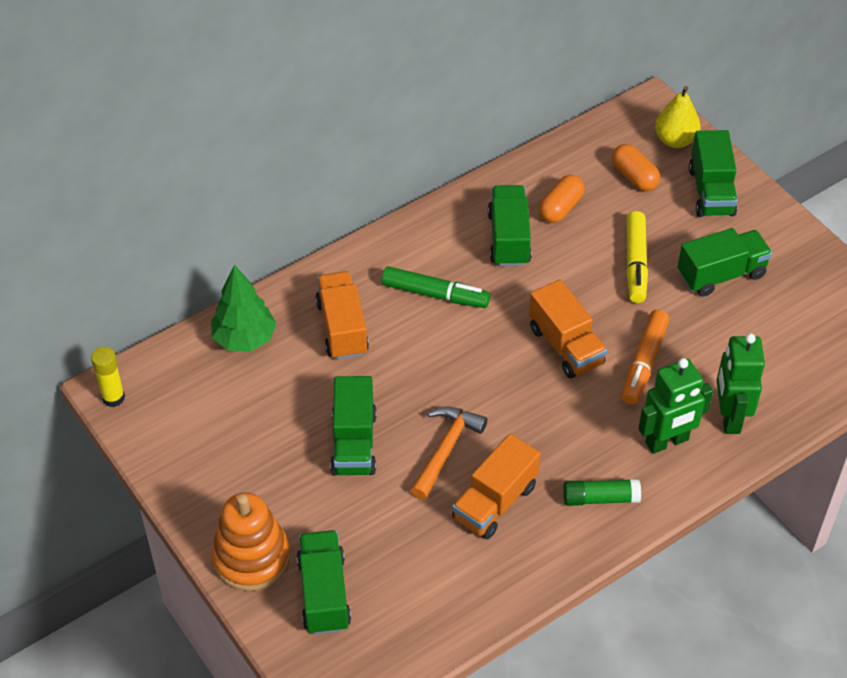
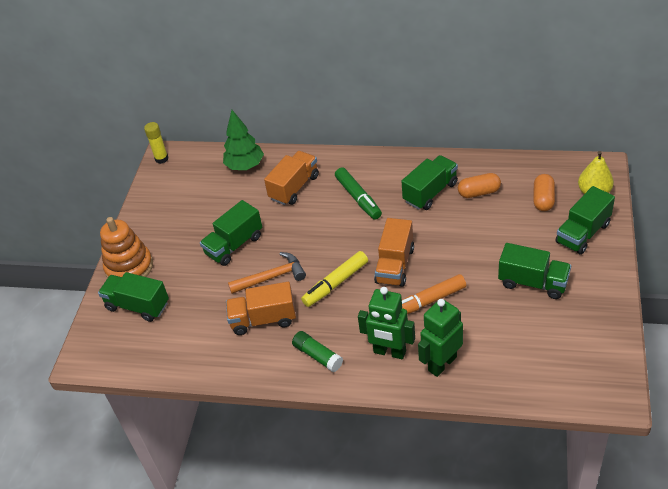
camera: 50 degrees right, 5 degrees down
(324, 593) = (138, 306): green truck -> green truck turned 105 degrees counterclockwise
(635, 263) = (487, 246): yellow marker -> yellow marker (335, 283)

